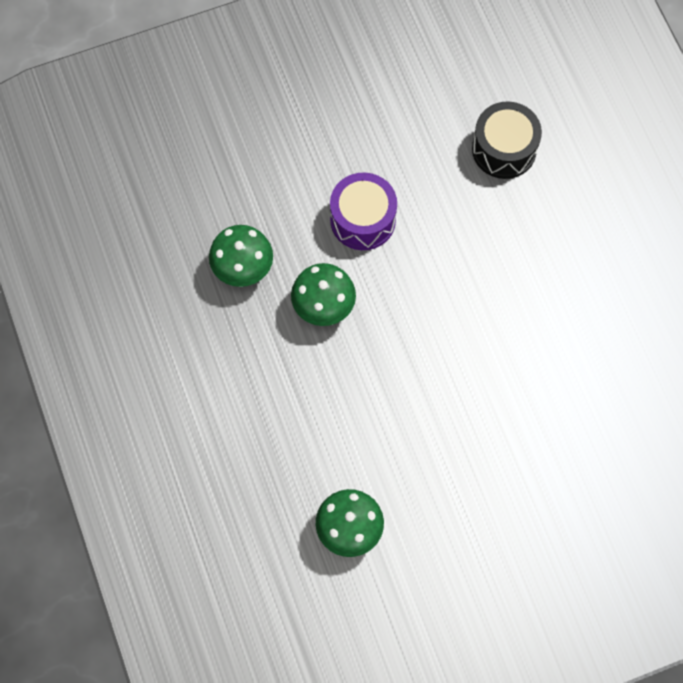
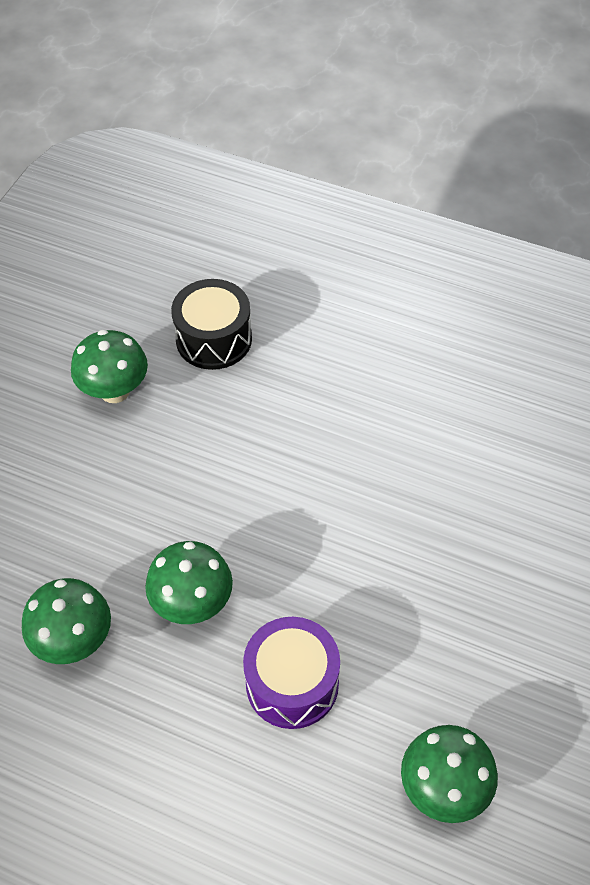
camera: 45 degrees left, 15 degrees down
(363, 219) = (149, 496): purple drum -> purple drum (292, 683)
(410, 132) = (115, 391): none -> green mushroom

